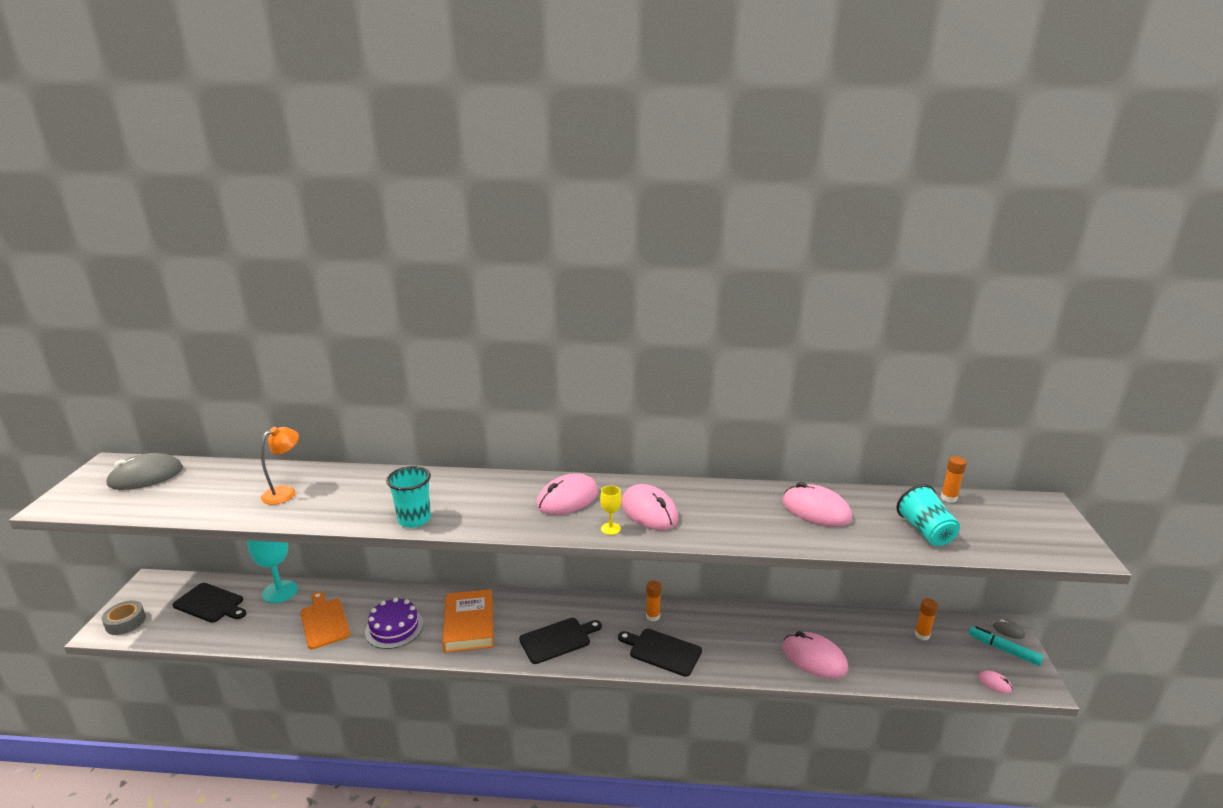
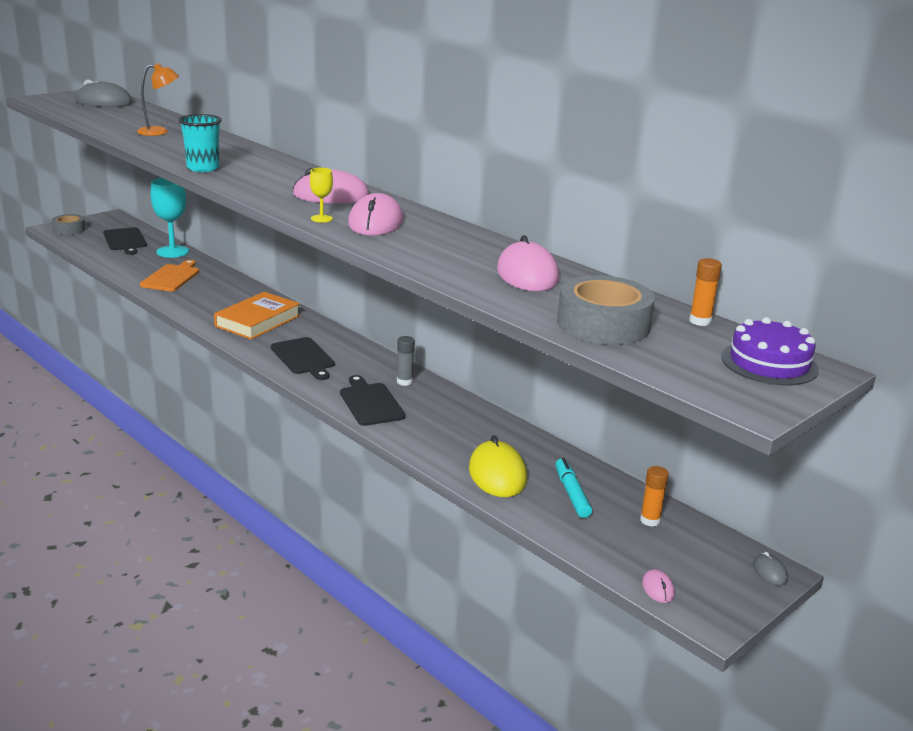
camera: 40 degrees right, 0 degrees up
(394, 628) = (207, 300): purple cake -> purple cake (769, 363)
(558, 639) = (304, 358): black cutting board -> black cutting board turned 45 degrees clockwise
(653, 616) = (404, 382): orange glue stick -> grey glue stick
(814, 658) = (497, 474): pink mouse -> yellow mouse
(925, 531) = (603, 324): turquoise cup -> grey tape
(1003, 650) = (728, 578): turquoise marker -> turquoise marker (571, 493)

